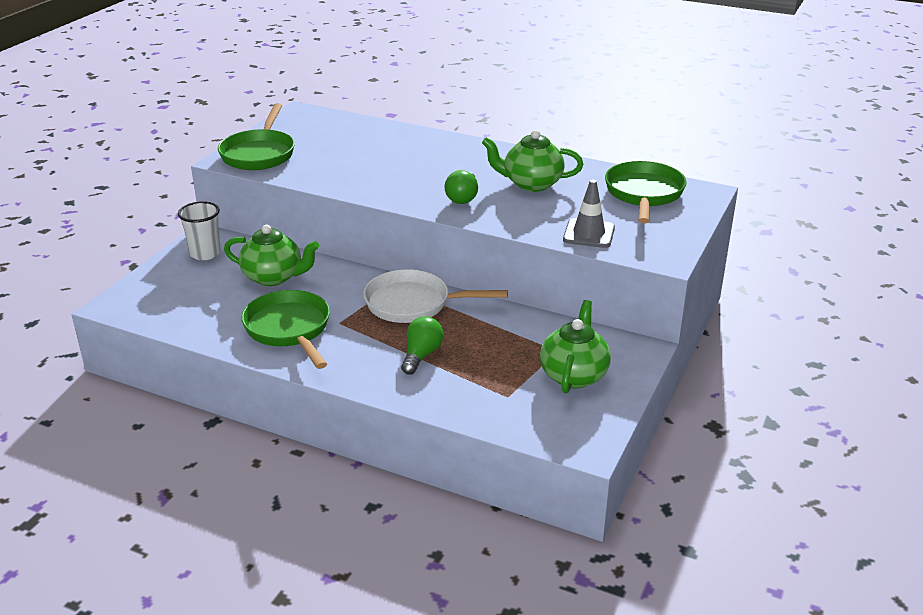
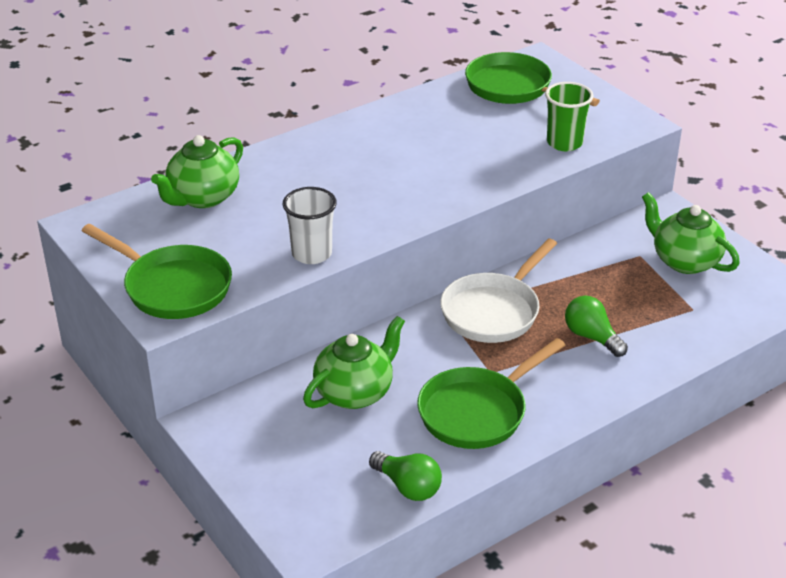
camera: 60 degrees left, 5 degrees up
(205, 253) = (247, 433): white cup -> white cup (312, 254)
(289, 329) = (477, 412): green pan -> green pan turned 45 degrees counterclockwise
(463, 197) = (427, 185): green light bulb -> green light bulb (408, 487)
(531, 184) = (435, 137): green teapot -> green teapot (203, 197)
(589, 234) = (564, 143): grey traffic cone -> green cup

